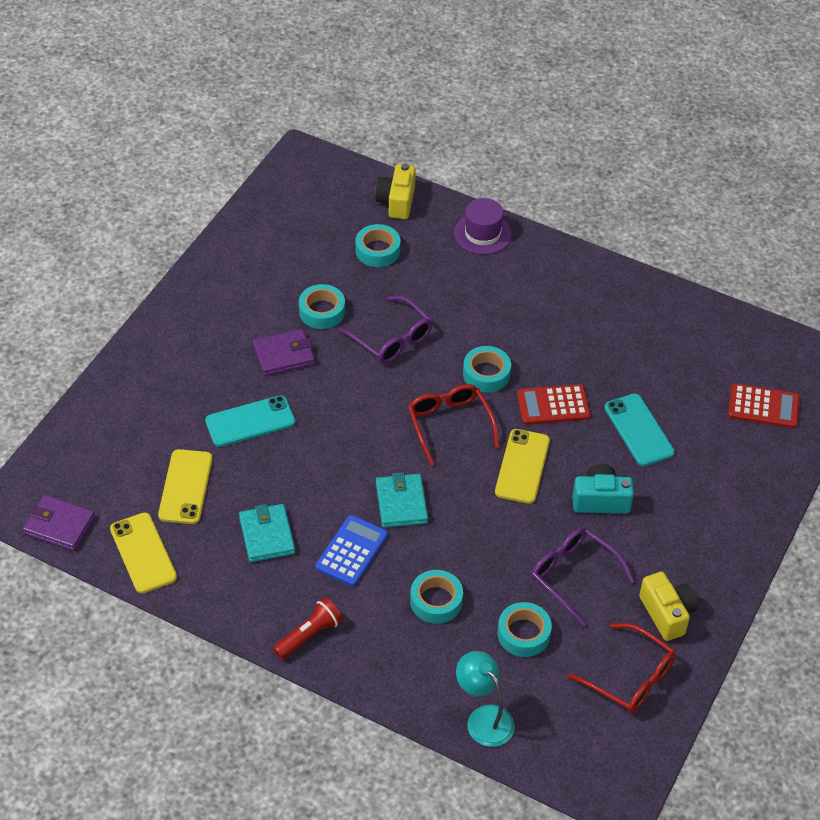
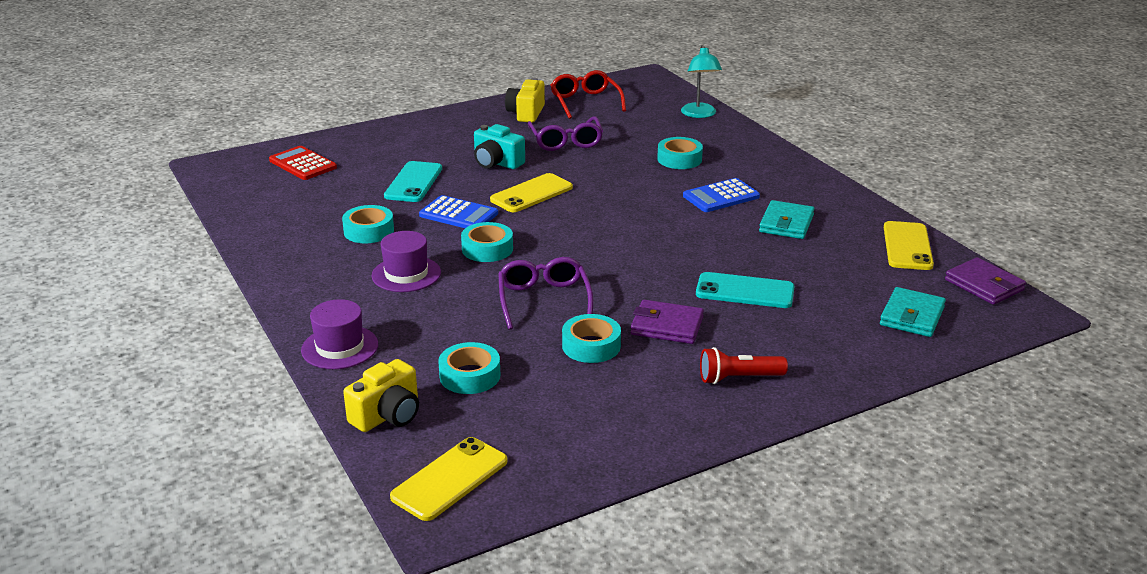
camera: 145 degrees left, 20 degrees down
(185, 487) = (842, 271): yellow phone -> yellow phone (450, 479)
(309, 635) = (792, 172): red flashlight -> red flashlight (738, 378)
(401, 503) = (653, 206): turquoise wallet -> turquoise wallet (912, 316)
(449, 424) = (560, 232): red glasses -> none
(516, 317) = (406, 274): none -> purple hat
(523, 634) = (633, 132): turquoise tape -> turquoise tape (369, 231)
(553, 405) = (458, 214): red calculator -> blue calculator

